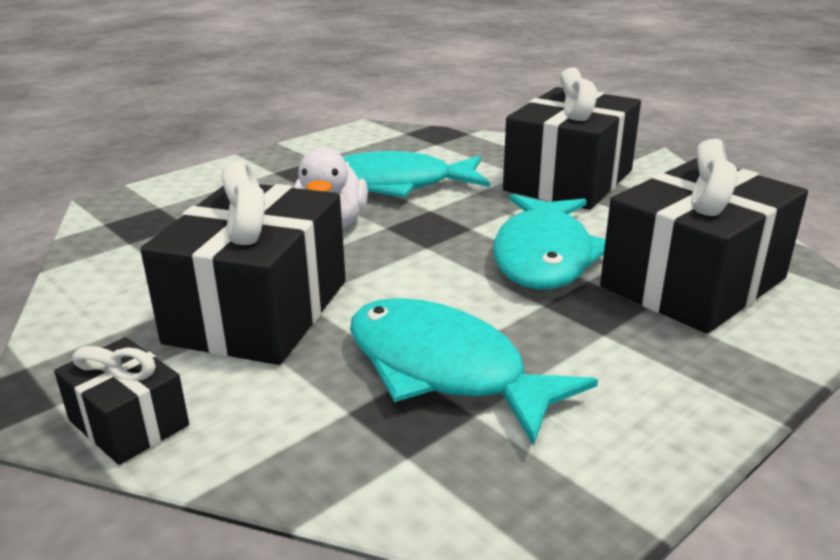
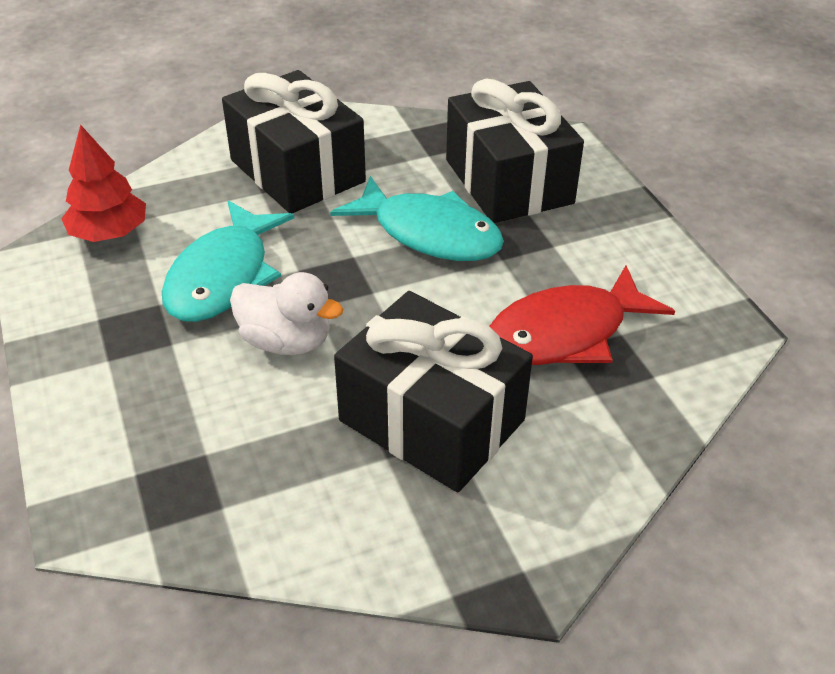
camera: 70 degrees left, 15 degrees up
(128, 423) = (568, 521): black gift -> none
(413, 141) = (109, 233): none -> red tree
(444, 370) = (565, 333): turquoise fish -> red fish

